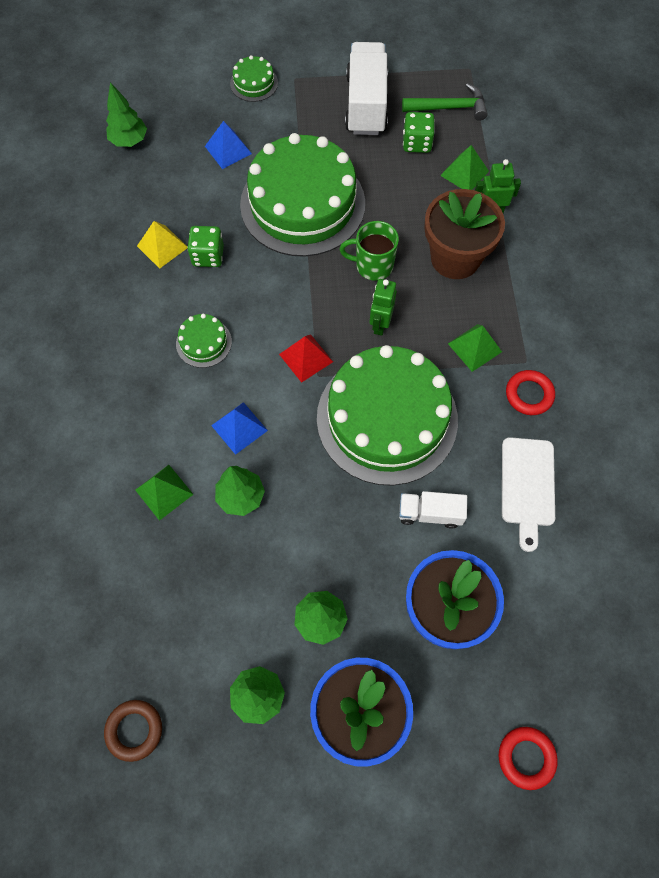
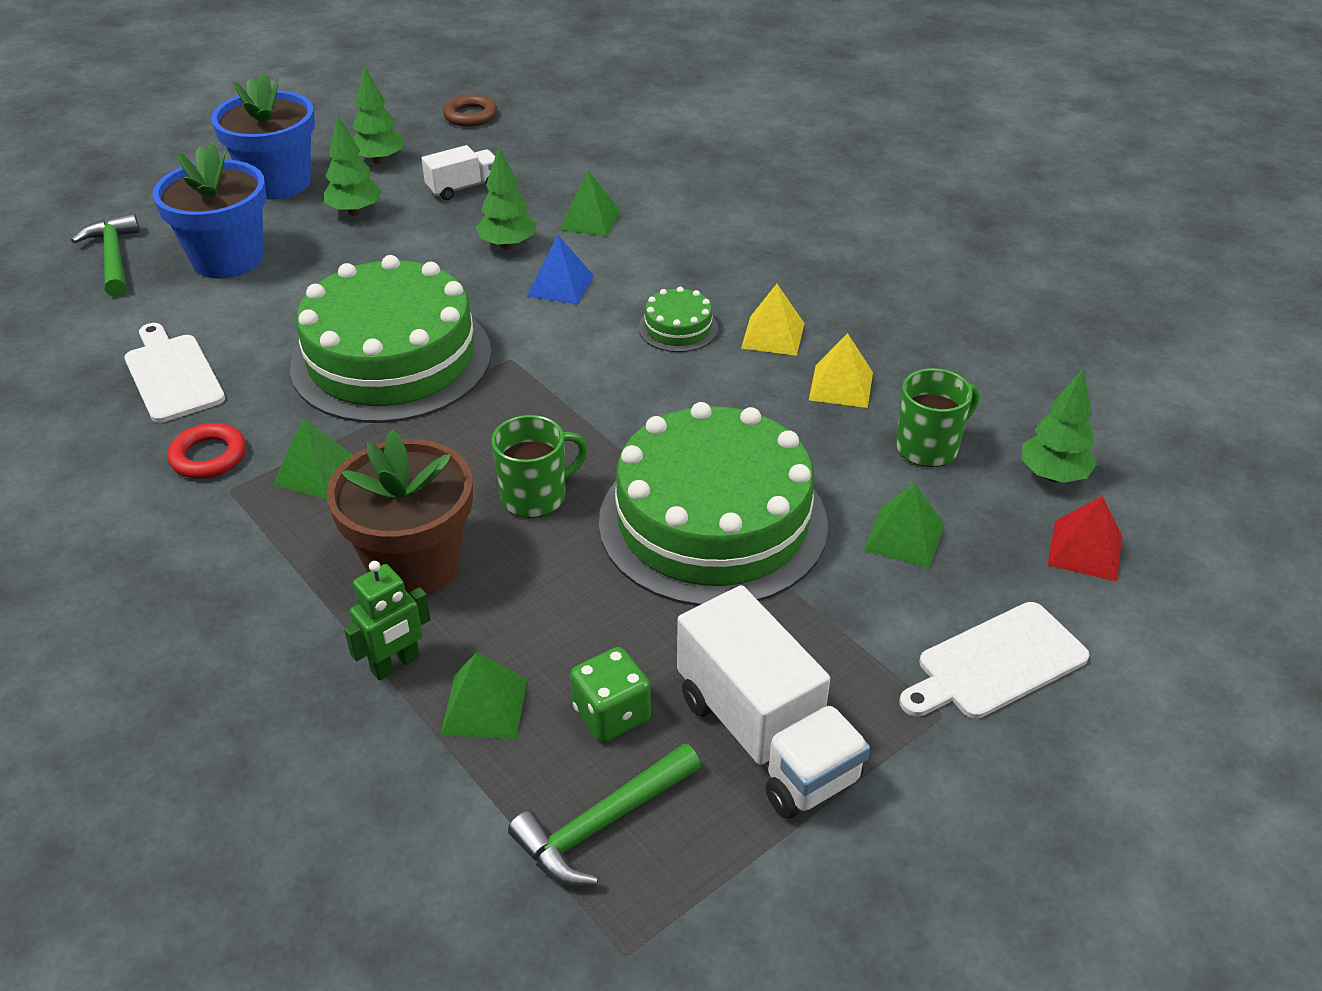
camera: 145 degrees right, 25 degrees down
(158, 304) = (773, 335): none -> yellow pyramid
(164, 186) = (928, 447): none -> green mug
(208, 256) = (772, 403): green dice -> none
(228, 150) = (904, 537): blue pyramid -> green pyramid
(254, 83) = (996, 663): green cake -> white cutting board
(306, 358) = (540, 367): red pyramid -> red pyramid (1085, 550)
(380, 324) = (471, 438): green robot -> none
(430, 513) = (285, 311): white truck -> white truck (463, 187)
(526, 757) = (98, 215): red ring -> none
(529, 672) = (113, 257): none -> green hammer

